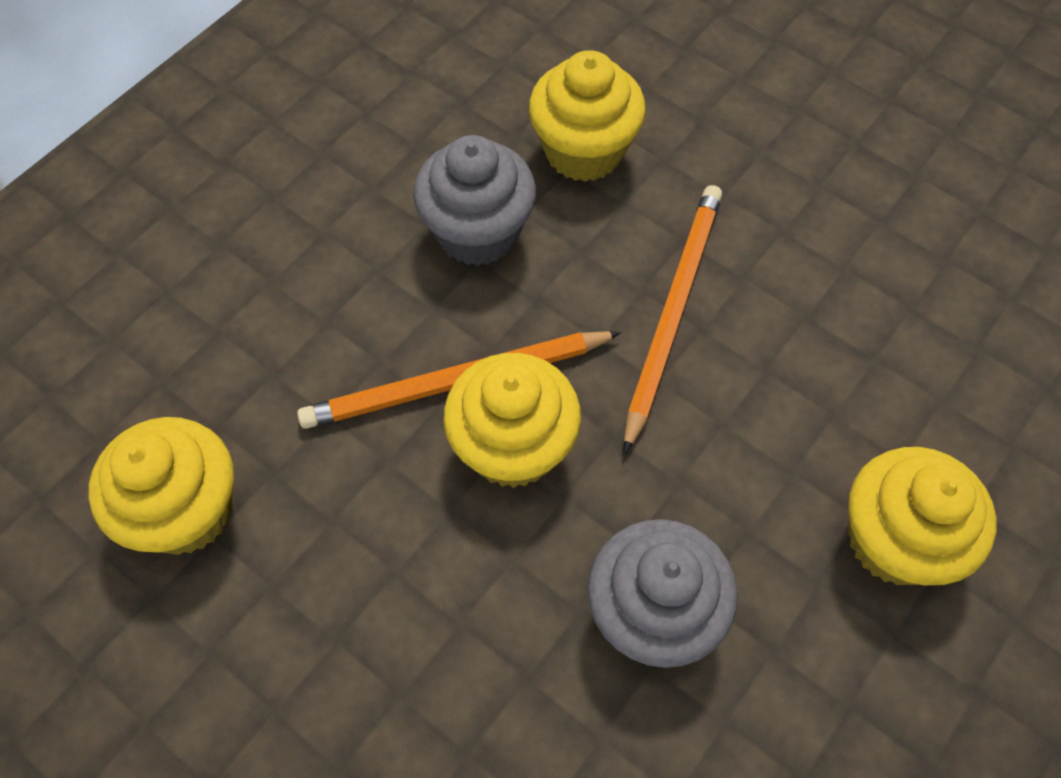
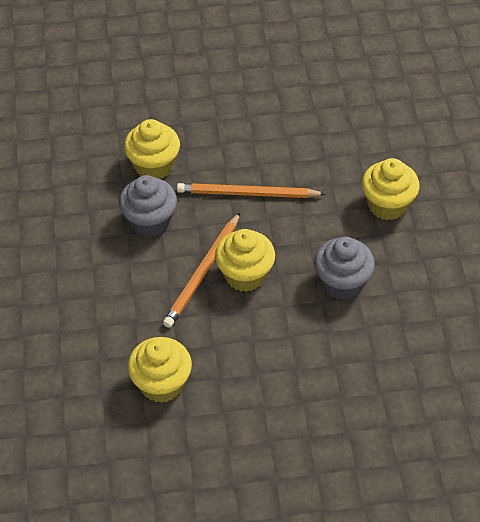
camera: 45 degrees left, 10 degrees down
(672, 311) = (247, 193): orange pencil -> orange pencil turned 60 degrees counterclockwise

